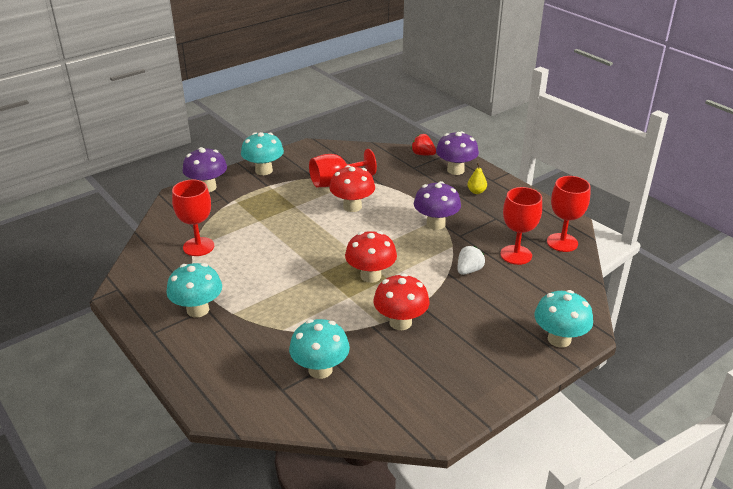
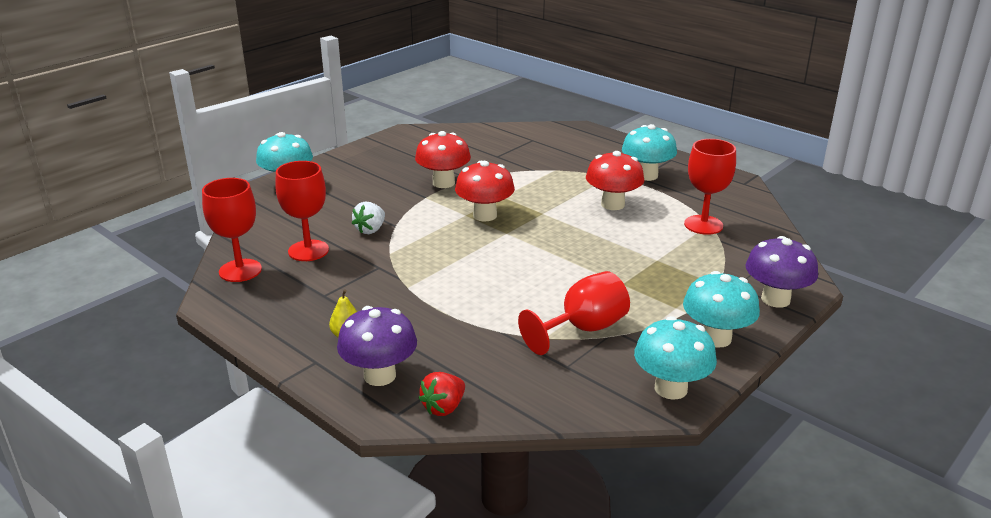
camera: 170 degrees right, 5 degrees down
(320, 370) = (507, 151): turquoise mushroom -> turquoise mushroom (670, 388)
(352, 206) = (538, 291): red mushroom -> red mushroom (612, 204)
(423, 154) = (444, 407): red strawberry -> red strawberry turned 105 degrees clockwise
(436, 224) = (412, 278): purple mushroom -> none

